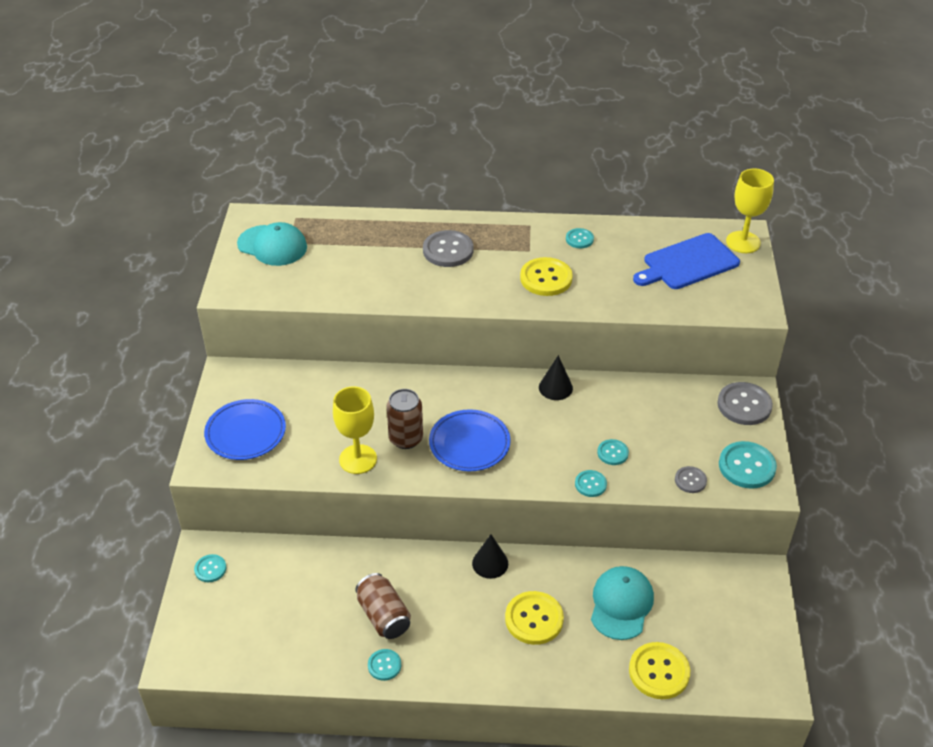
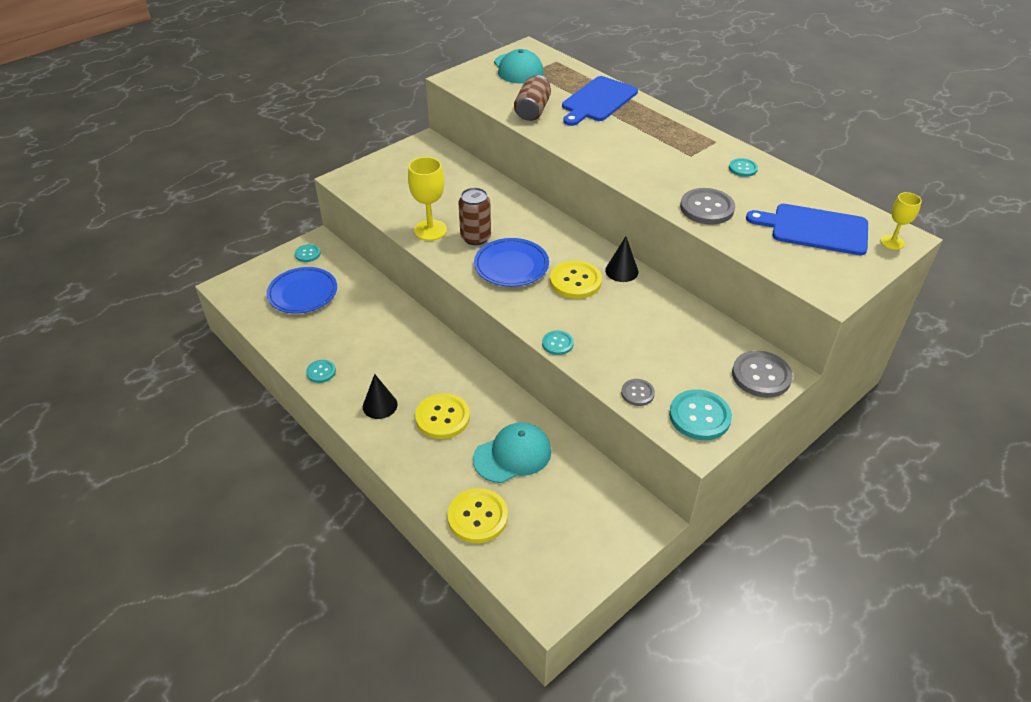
camera: 45 degrees right, 0 degrees up
(246, 433) = (390, 177): blue plate -> blue plate (303, 293)
(383, 616) = (359, 345): brown can -> brown can (532, 111)
(389, 239) = (598, 101): none -> blue cutting board
(448, 250) = (629, 126): grey button -> grey button (707, 208)
(490, 563) = (462, 364): black cone -> black cone (380, 405)
(546, 278) = (676, 178): yellow button -> yellow button (575, 281)
(612, 453) = (603, 336): turquoise button -> none
(743, 242) = (892, 242): yellow goblet -> yellow goblet, size x0.60

